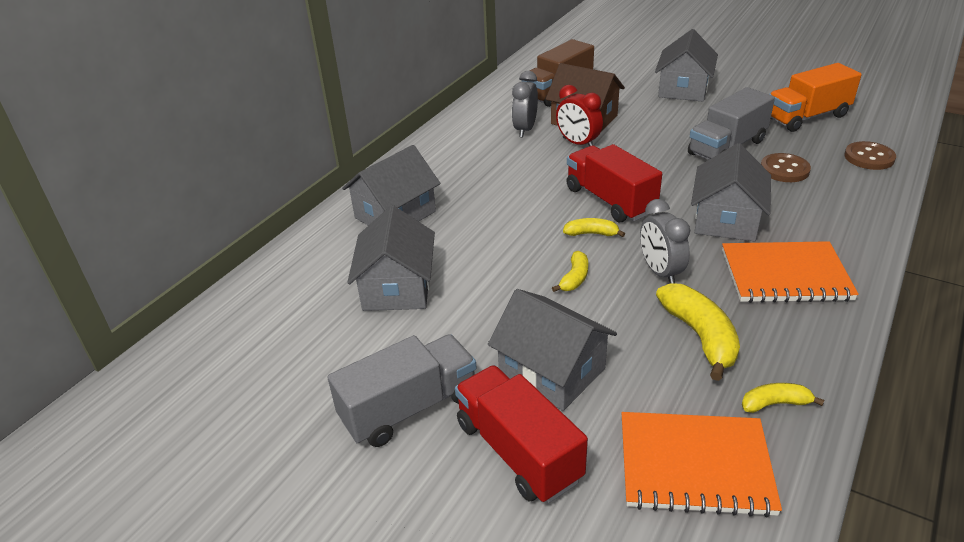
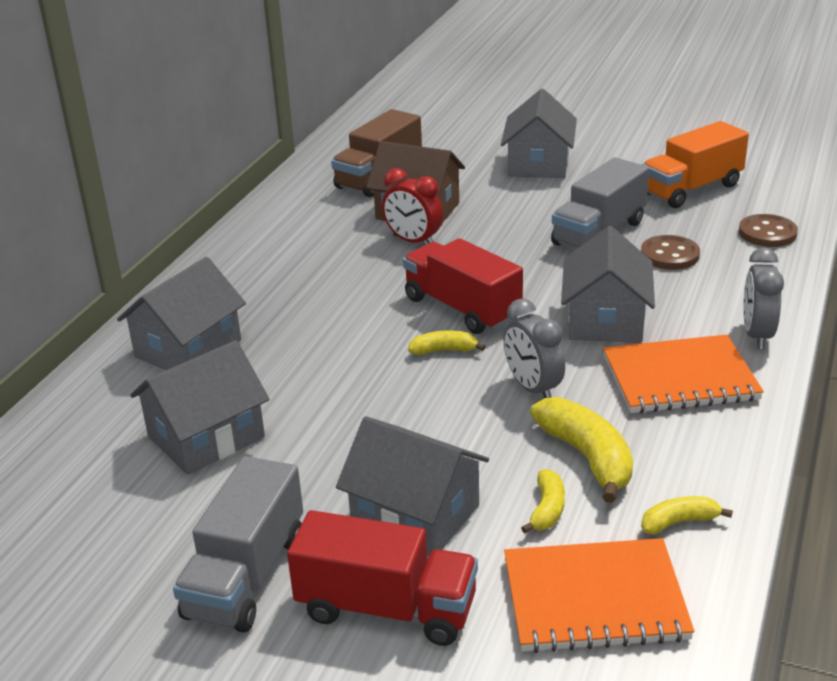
camera: 10 degrees left, 5 degrees down
(397, 287) = (206, 437): grey house -> grey house turned 60 degrees clockwise
(409, 408) = (246, 576): grey truck -> grey truck turned 150 degrees clockwise
(518, 451) = (387, 608): red truck -> red truck turned 150 degrees clockwise
(525, 129) = (343, 228): grey clock -> grey clock (756, 335)
(574, 278) = (429, 405): yellow banana -> yellow banana (547, 509)

